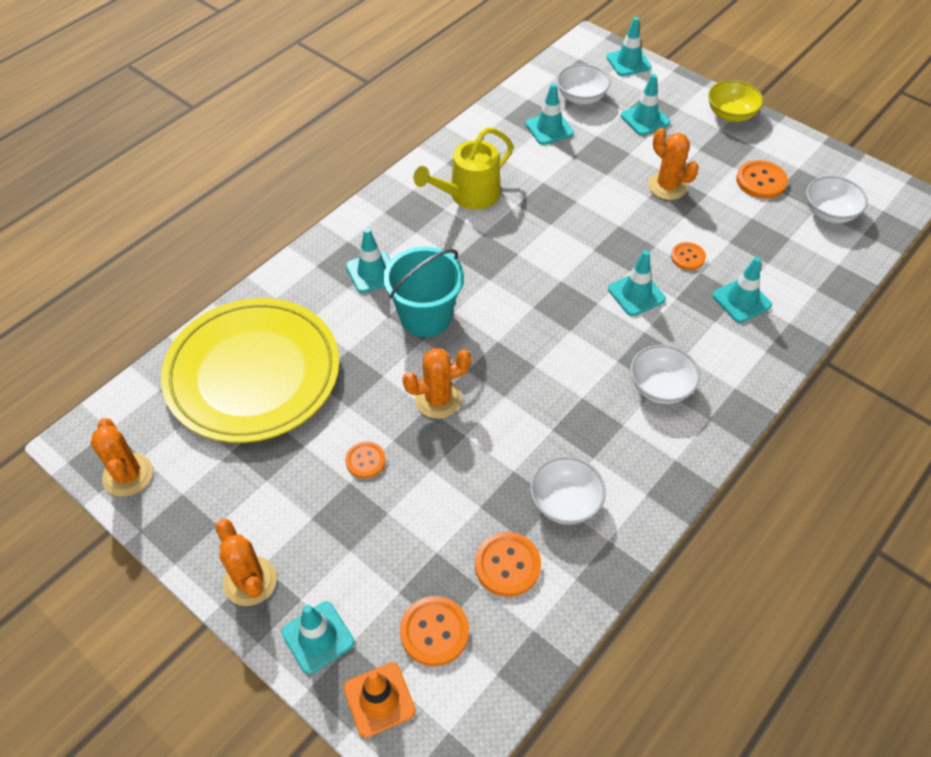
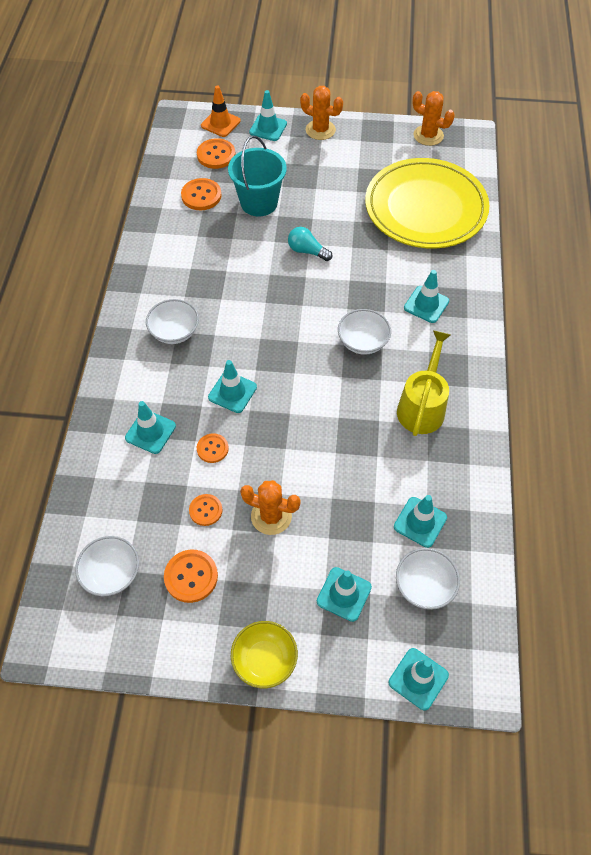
camera: 145 degrees right, 5 degrees up
(365, 460) = (317, 201): orange button -> orange button (205, 510)
(425, 317) = (361, 294): turquoise bucket -> turquoise bucket (259, 202)
(438, 399) = (307, 251): orange cactus -> turquoise light bulb
(565, 502) = (191, 237): white bowl -> white bowl (362, 342)

